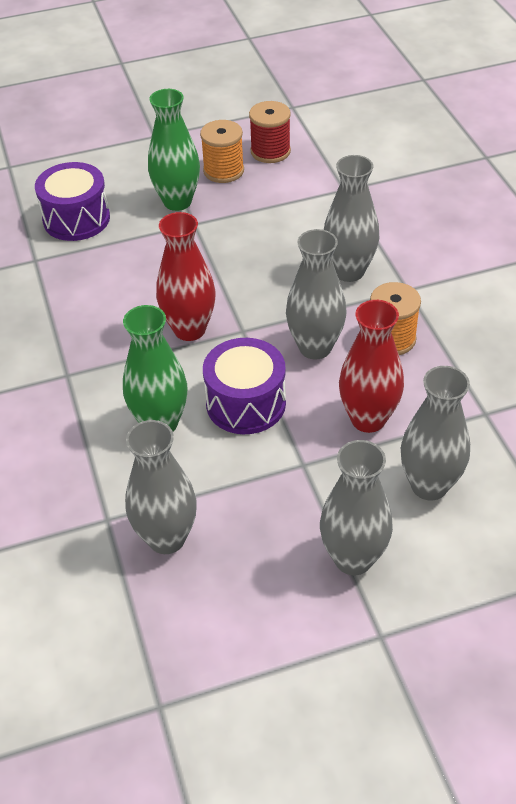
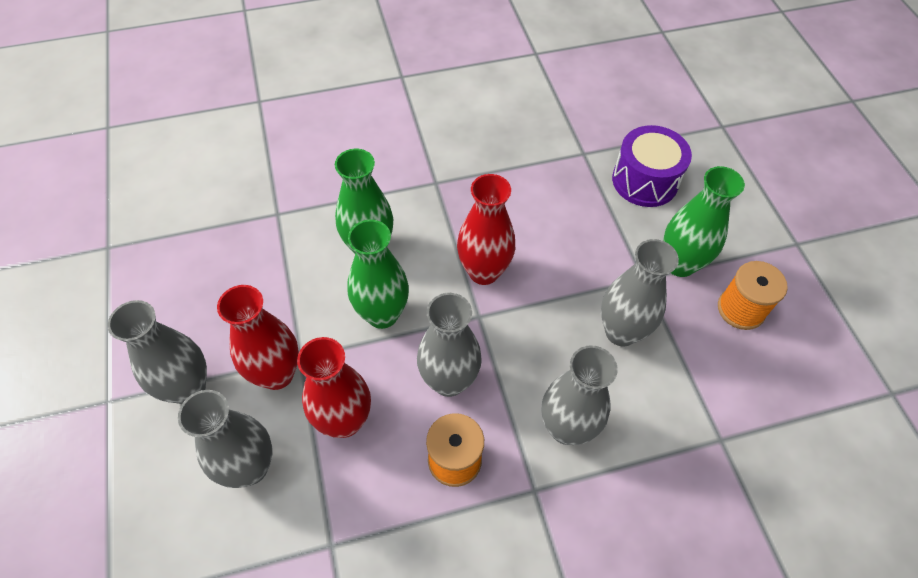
camera: 90 degrees right, 10 degrees up
(166, 538) = (248, 252): grey vase -> grey vase (621, 332)
(246, 403) = (382, 314): purple drum -> green vase
(270, 151) = (787, 361): red spool -> none
(325, 481) = (277, 374): none -> red vase

